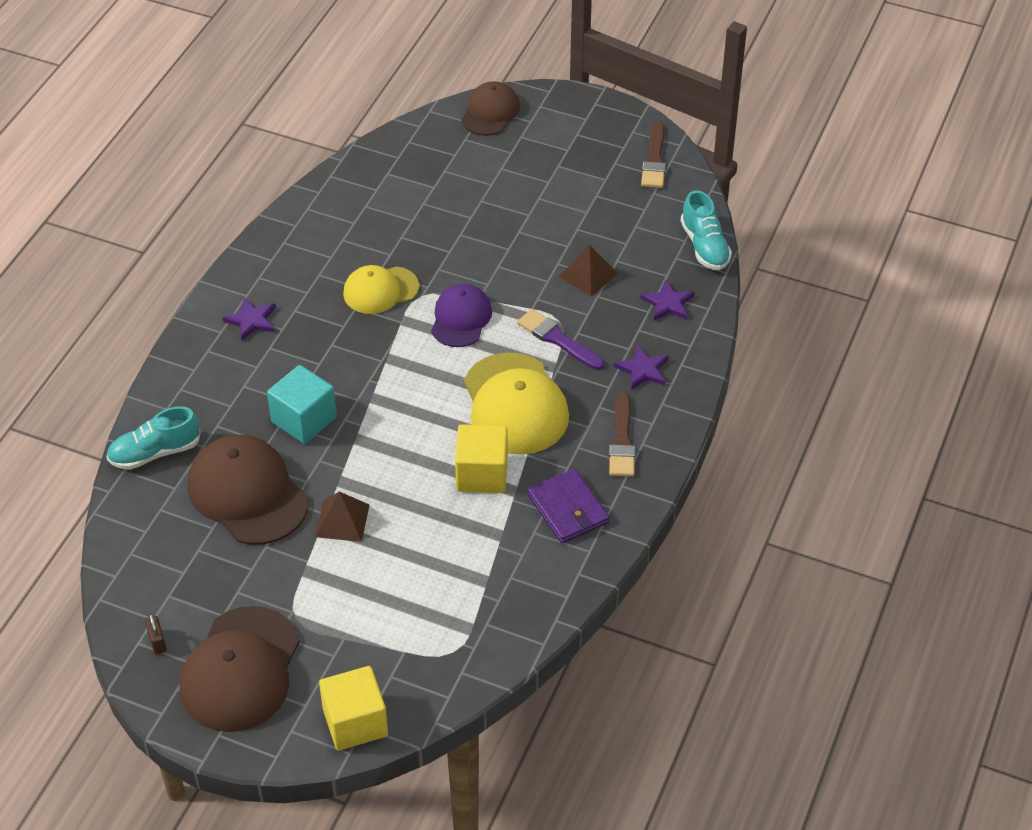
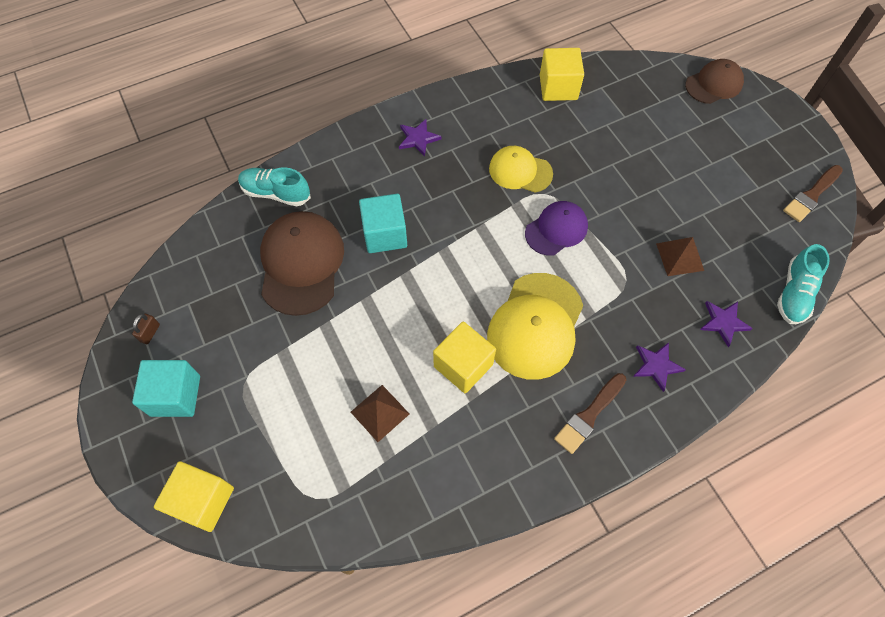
camera: 40 degrees right, 15 degrees up
(240, 670) = (175, 395): brown cap -> turquoise cube
(342, 520) = (339, 330): brown pyramid -> brown pyramid (379, 413)
(346, 196) = (558, 87): none -> yellow cube
(558, 339) = (612, 295): purple brush -> none
(568, 509) = (499, 443): purple wallet -> none

